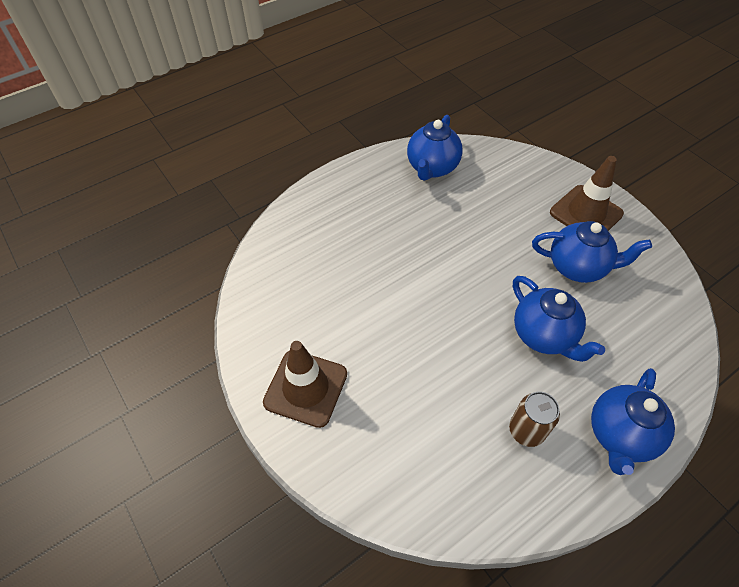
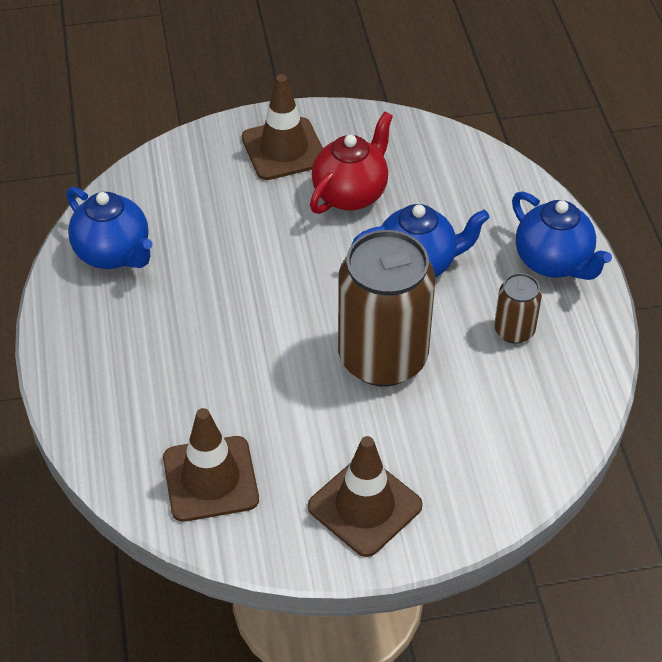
camera: 65 degrees left, 5 degrees down
(287, 288) = (210, 479): none -> brown traffic cone
(441, 347) = (383, 358): none -> brown can
(578, 267) = (351, 194): blue teapot -> red teapot

